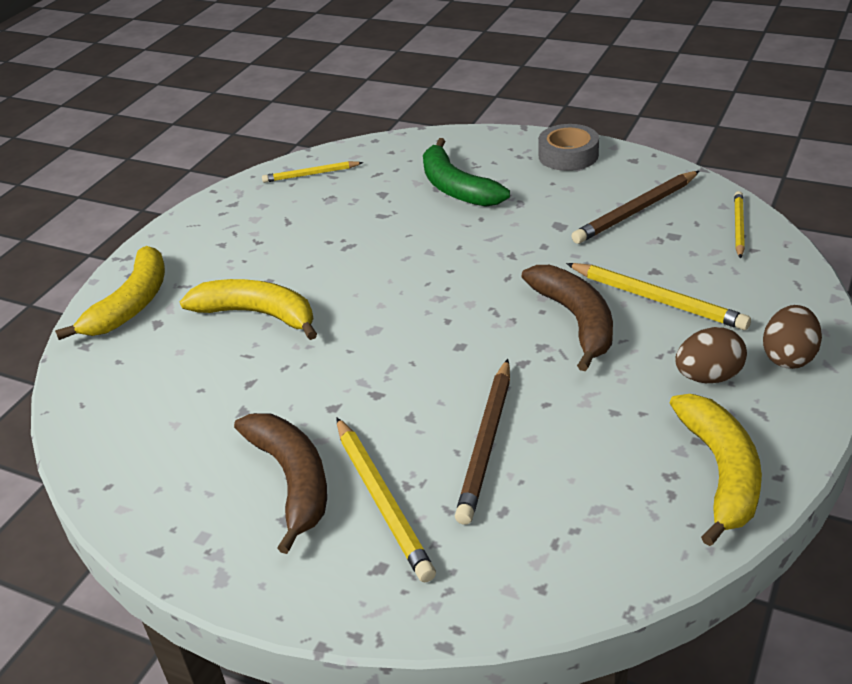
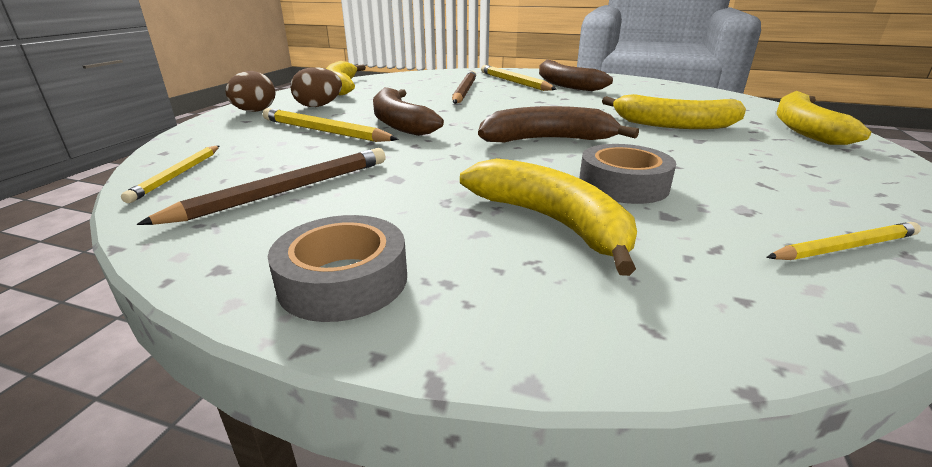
camera: 170 degrees right, 10 degrees down
(389, 219) = (623, 185): none -> grey tape
(416, 281) = (547, 140): none -> brown banana
(456, 187) = (551, 222): green banana -> yellow banana

